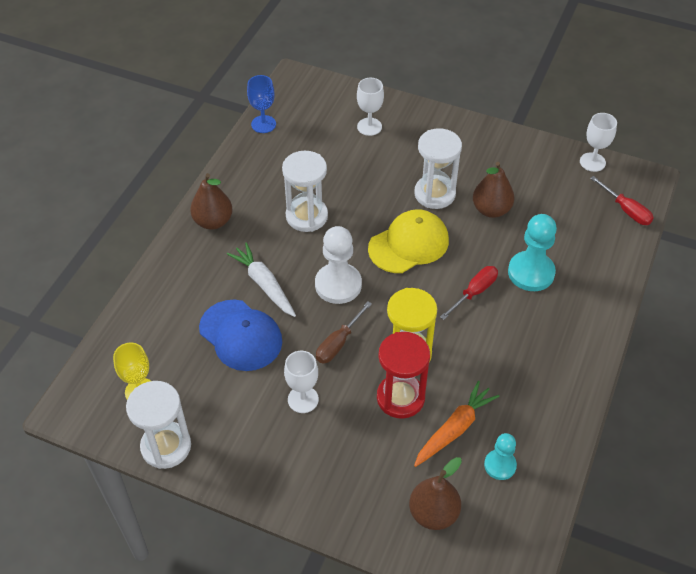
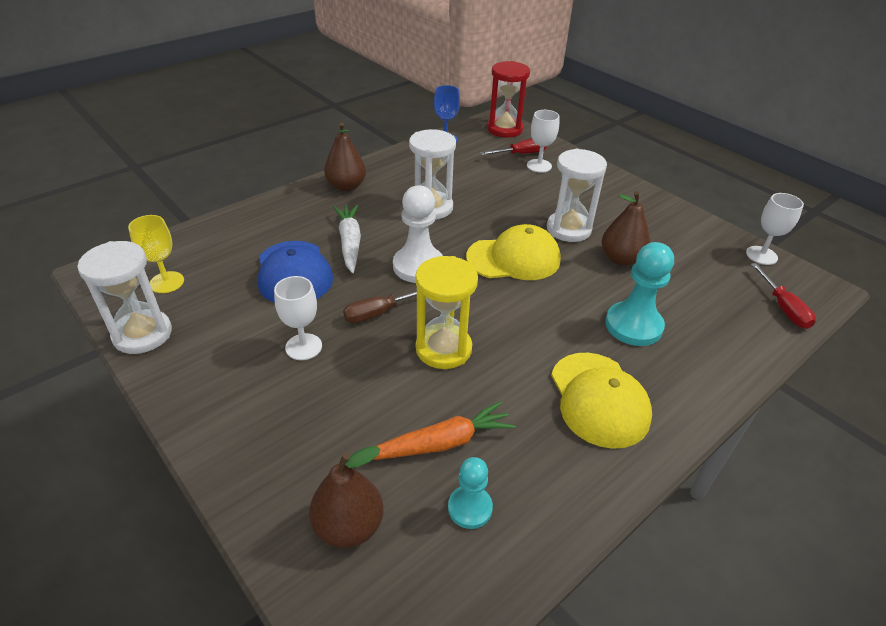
camera: 25 degrees right, 10 degrees down
(400, 398) = (404, 386): red hourglass -> red hourglass (504, 129)
(474, 292) = (556, 321): red screwdriver -> red screwdriver (521, 154)
(538, 347) = (599, 399): none -> yellow cap

